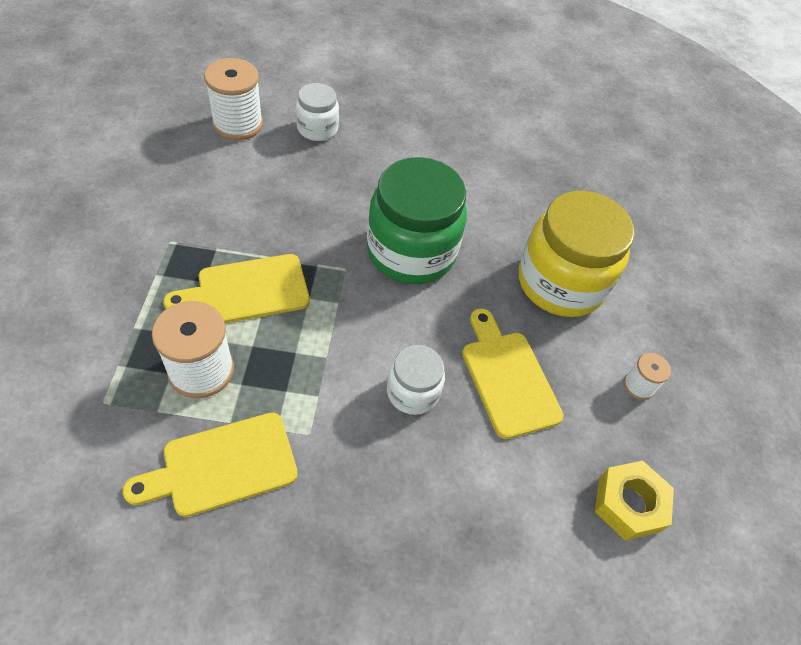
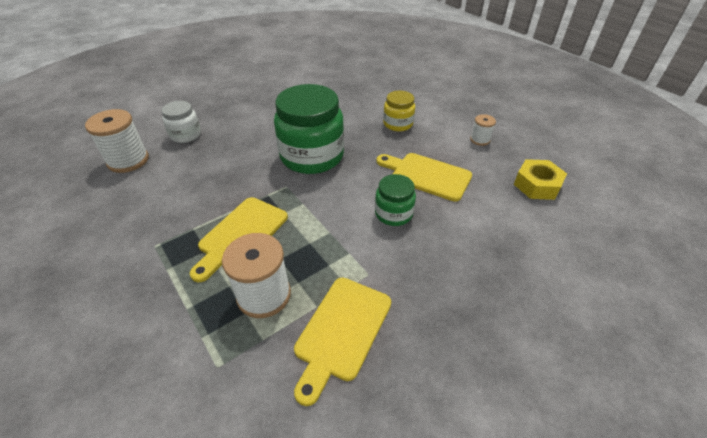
camera: 35 degrees left, 10 degrees down
(413, 392) = (393, 214): white jar -> green jar
(560, 283) = (398, 124): yellow jar -> yellow jar, size x0.52

